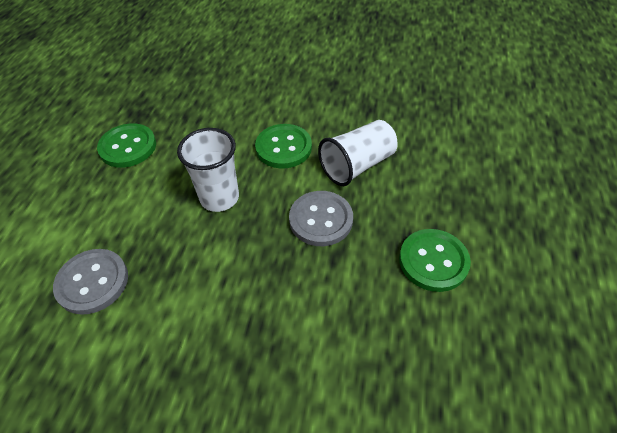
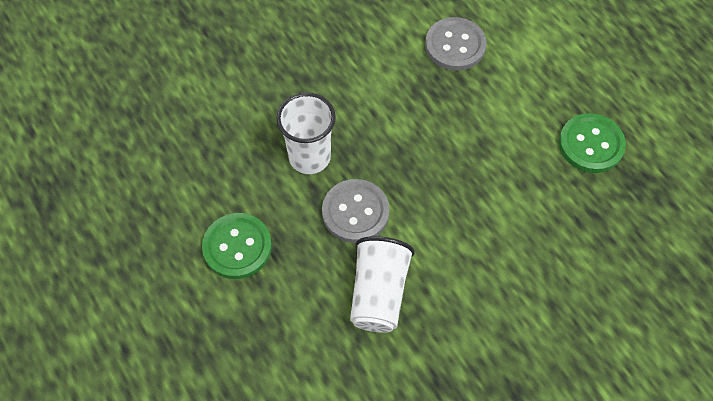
camera: 135 degrees right, 10 degrees up
(219, 198) = (454, 165): white cup -> white cup (309, 157)
(283, 147) = (464, 257): green button -> none

